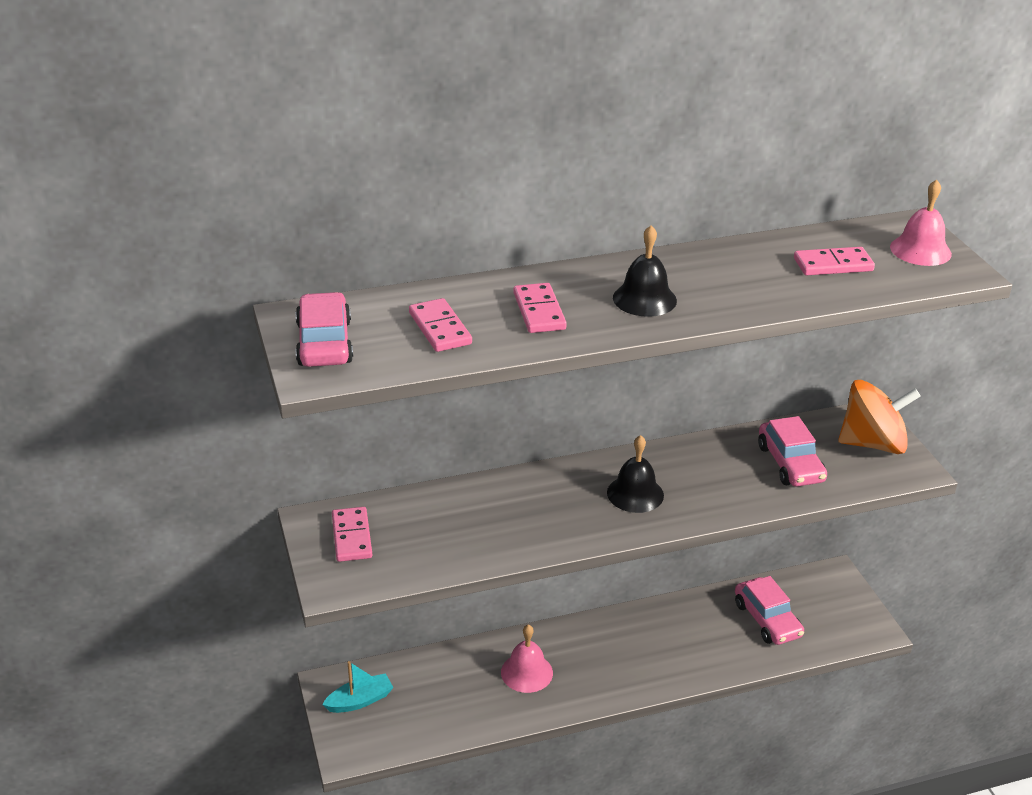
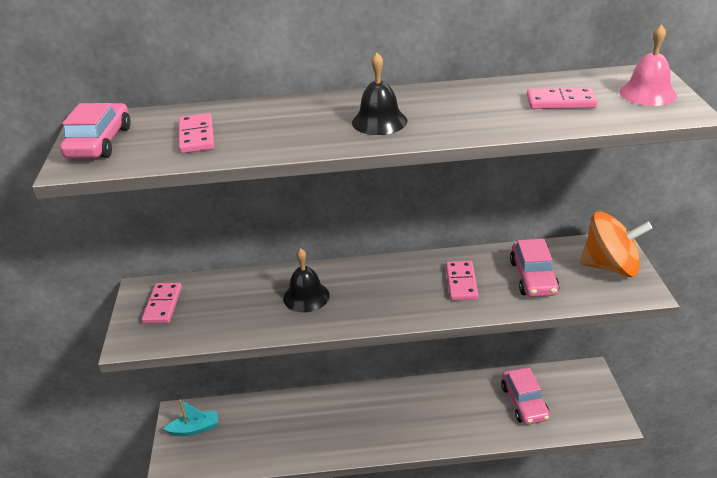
camera: 15 degrees right, 0 degrees up
(526, 672) = (323, 422): pink bell -> none
(539, 311) = (285, 127): pink domino -> pink domino (461, 282)
(635, 494) = (395, 291): black bell -> black bell (306, 296)

